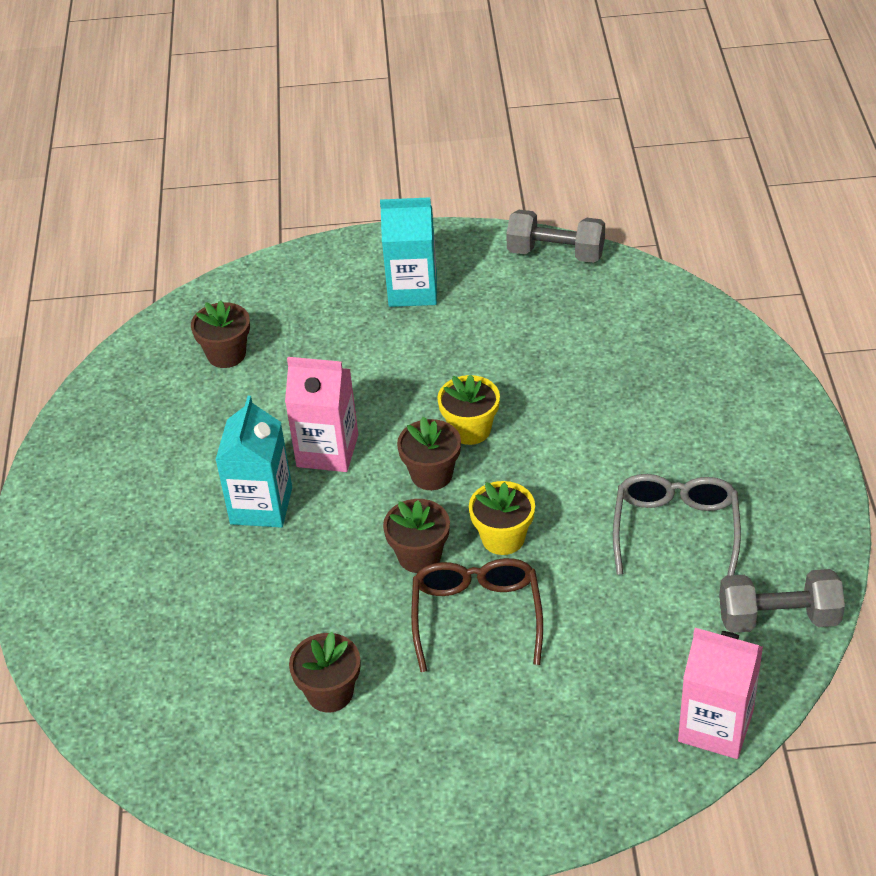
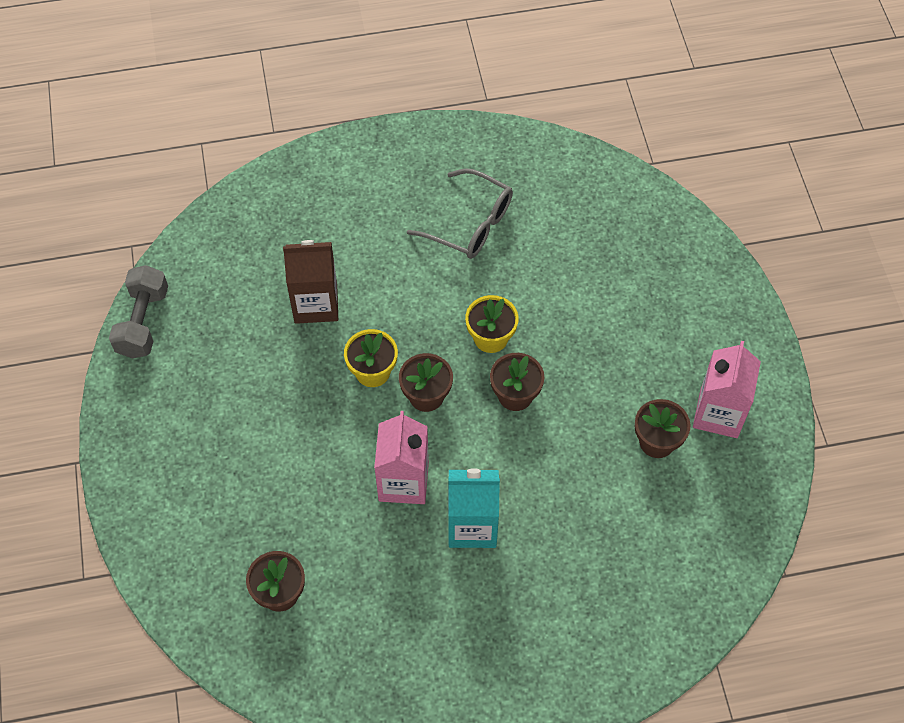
camera: 100 degrees left, 15 degrees up
(412, 290) = (190, 437): turquoise carton -> none
(476, 615) = (569, 349): brown glasses -> none
(567, 384) = (316, 304): none -> brown carton
(675, 529) = (470, 224): grey glasses -> grey glasses turned 150 degrees counterclockwise
(715, 726) = (644, 198): pink carton -> pink carton (718, 413)
(778, 618) = (547, 163): grey dumbbell -> none

